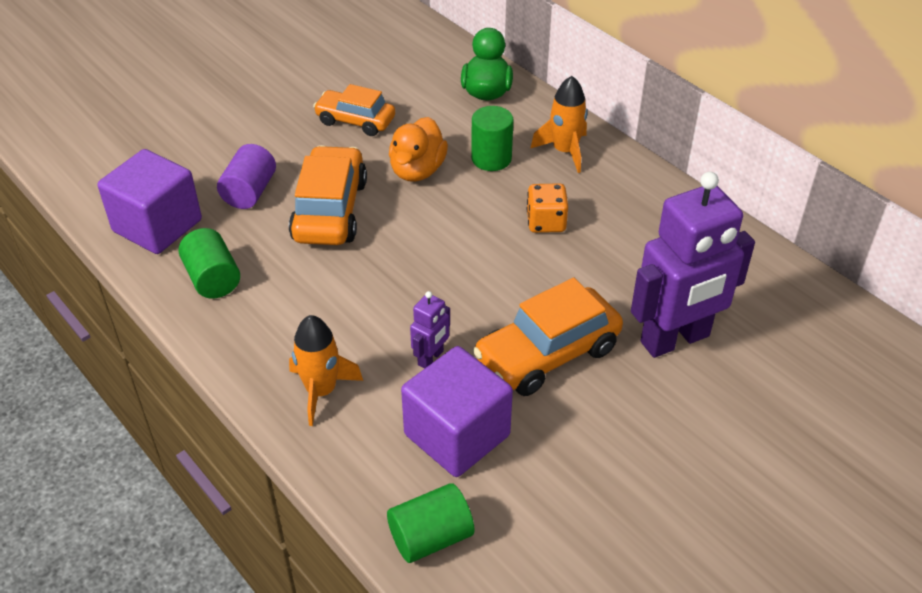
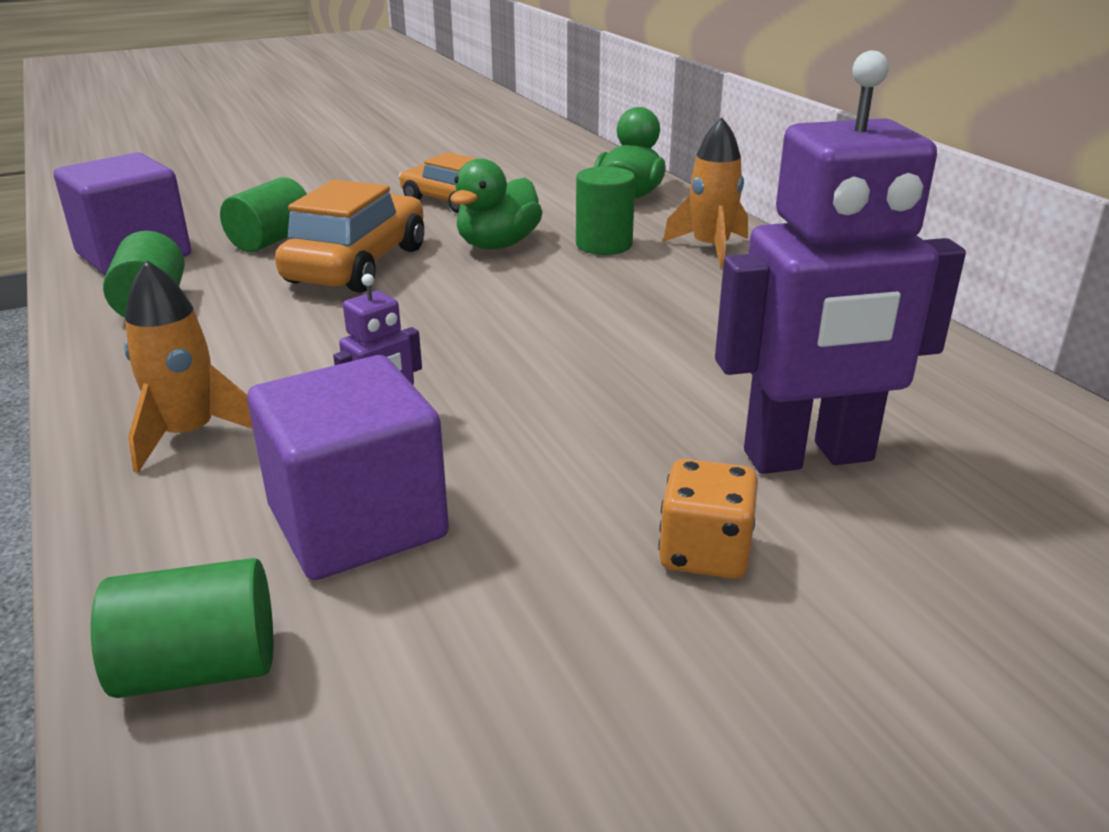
camera: 15 degrees right, 15 degrees down
(249, 192) = (271, 241): purple cylinder -> green cylinder
(417, 170) = (498, 245): orange duck -> green duck
(546, 222) = (649, 306): orange dice -> orange dice (704, 553)
(547, 354) = (575, 443): orange car -> none

